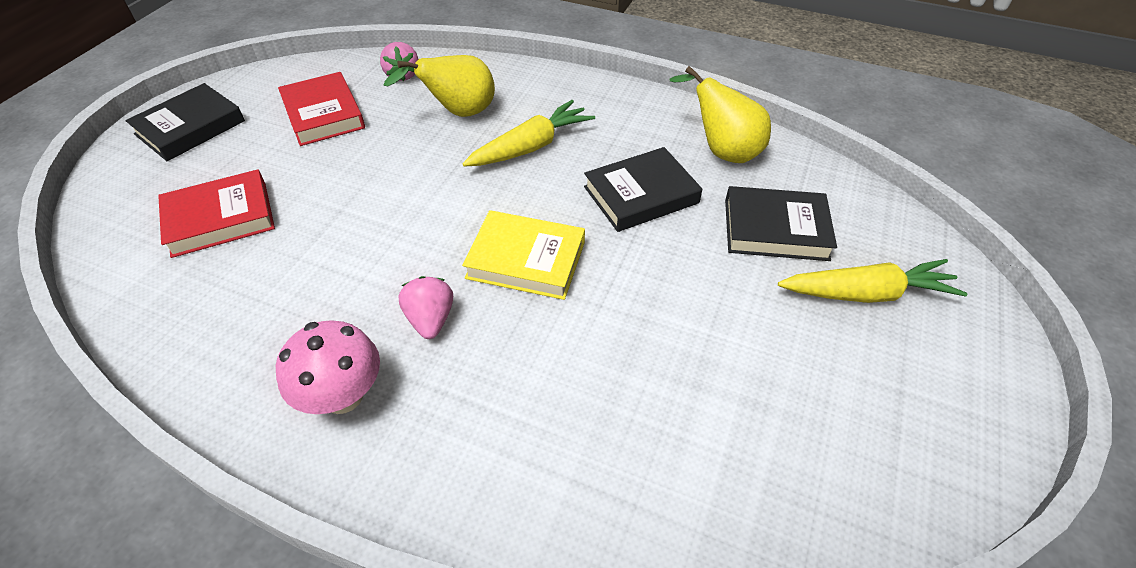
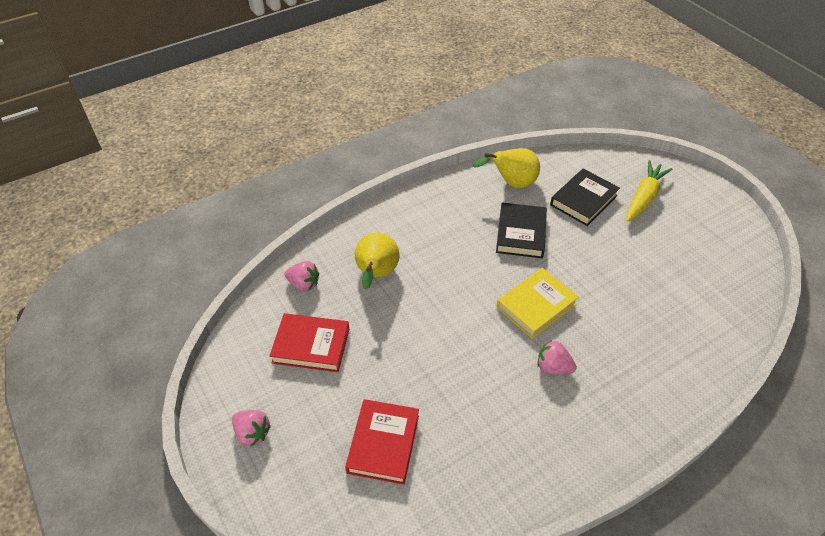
camera: 55 degrees left, 0 degrees up
(190, 127) = (252, 433): black book -> pink strawberry
(343, 396) = (584, 428): pink mushroom -> none
(531, 147) = (441, 257): yellow carrot -> none

